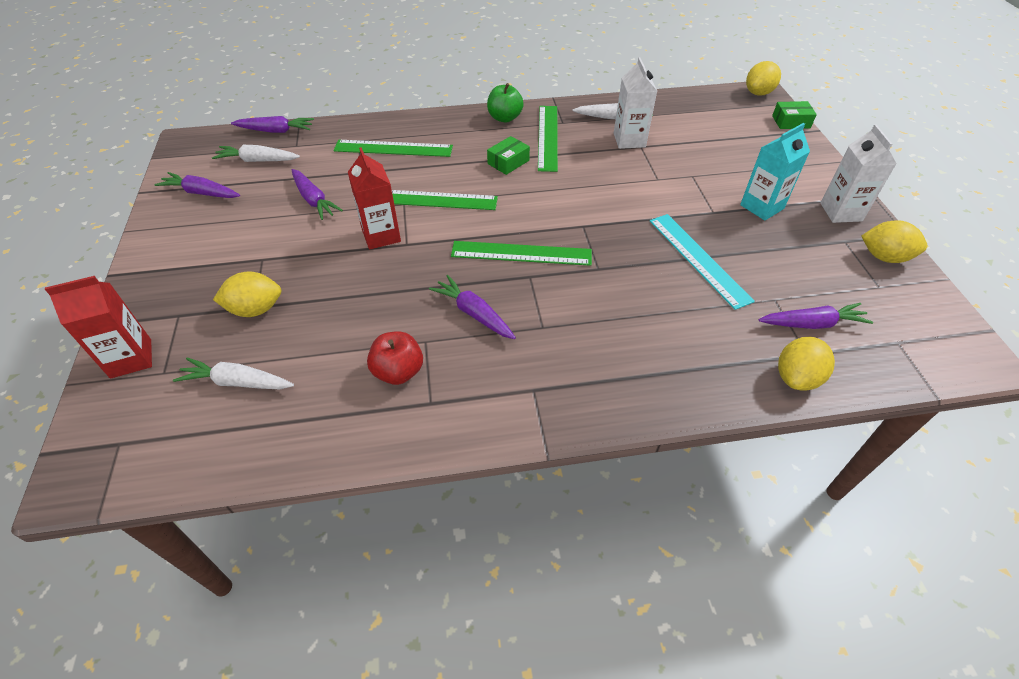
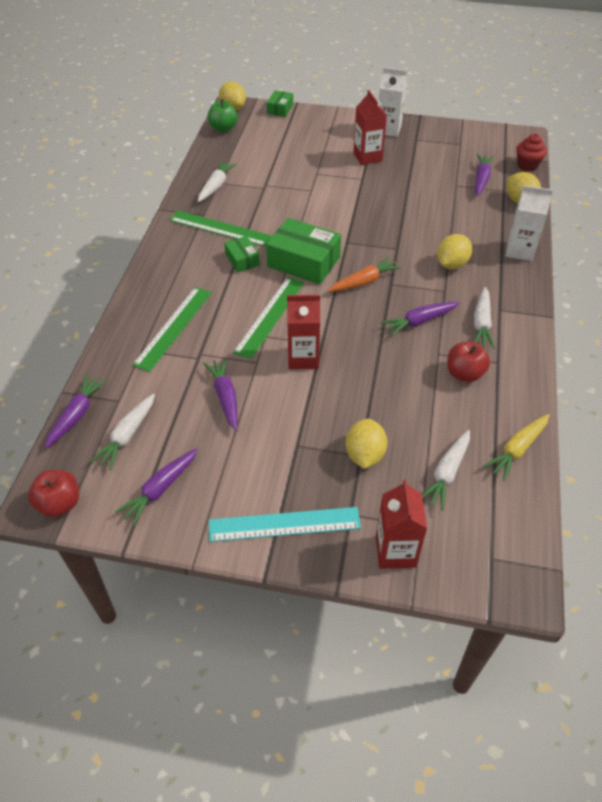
camera: 70 degrees left, 0 degrees up
(184, 150) = (59, 504): none -> red apple
(282, 446) = (517, 449): none -> yellow carrot
(314, 200) = (225, 397): purple carrot -> purple carrot turned 90 degrees counterclockwise
(497, 374) = (481, 323): none -> white carrot
(504, 118) = (172, 245): green apple -> green apple (223, 128)
(521, 253) = (364, 281): green ruler -> orange carrot
(528, 202) = (303, 262): none -> green box
(629, 140) = (253, 188): white carton -> white carton (519, 251)
(698, 259) = (407, 201): turquoise ruler -> turquoise ruler (284, 524)
(762, 207) = (367, 157): turquoise carton -> red carton
(884, 257) = (436, 132): yellow lemon -> yellow lemon (451, 264)
(900, 373) = (527, 165): none -> red cupcake

